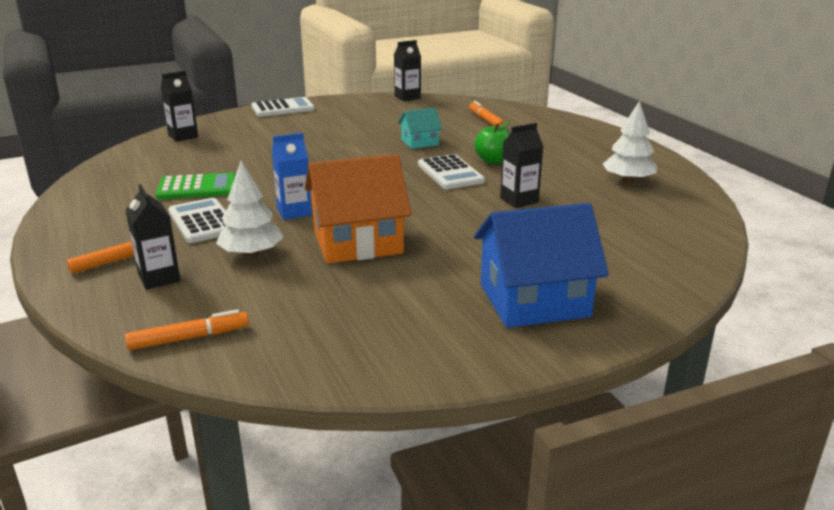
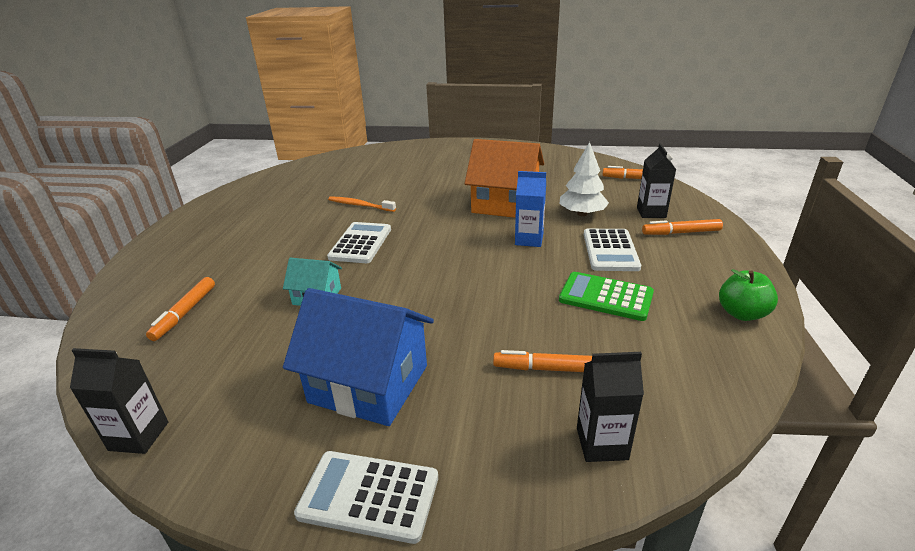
camera: 145 degrees left, 5 degrees up
(224, 149) = (549, 369): none -> orange marker
(493, 161) = (304, 246): green apple -> green apple (741, 313)
(519, 200) = (360, 205): black carton -> orange toothbrush
(534, 300) = (453, 158): blue house -> blue house (369, 384)
(628, 180) = (263, 200): white tree -> none

